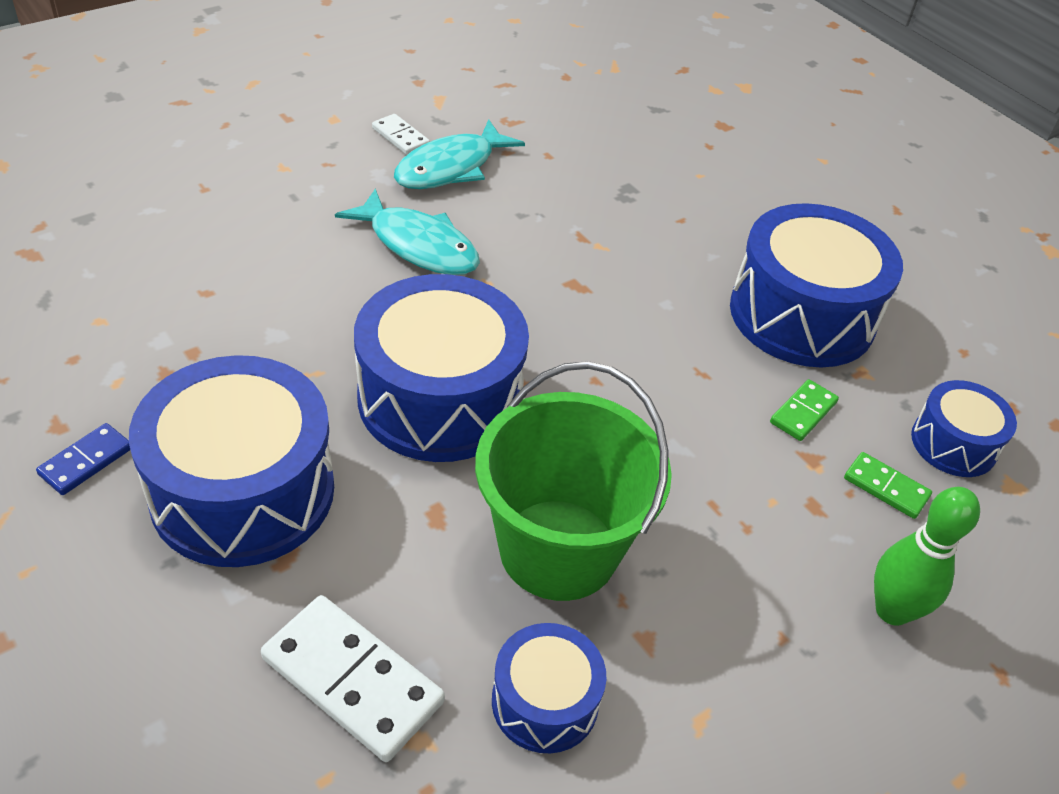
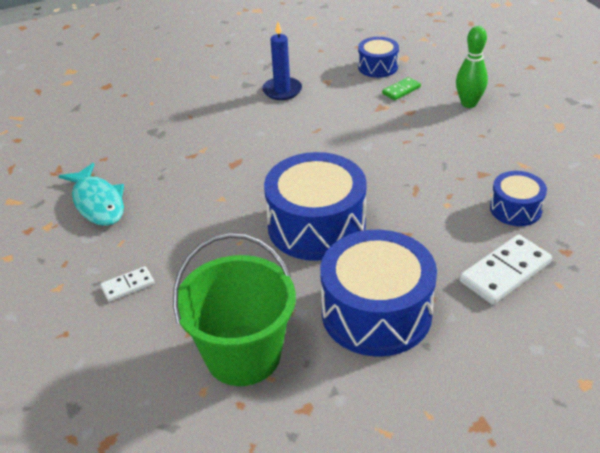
camera: 70 degrees left, 5 degrees down
(86, 461) = (341, 390): blue domino -> none
(400, 137) = (50, 224): white domino -> white domino (128, 285)
(418, 245) = (175, 224): turquoise fish -> none
(558, 549) = (429, 194): green bucket -> green bucket (243, 355)
(802, 315) = (282, 90): blue drum -> blue candle
(803, 412) = (351, 104): green domino -> none

